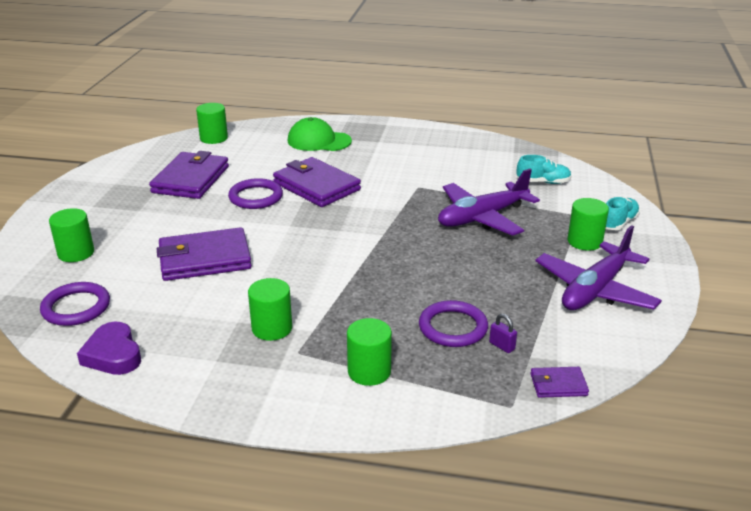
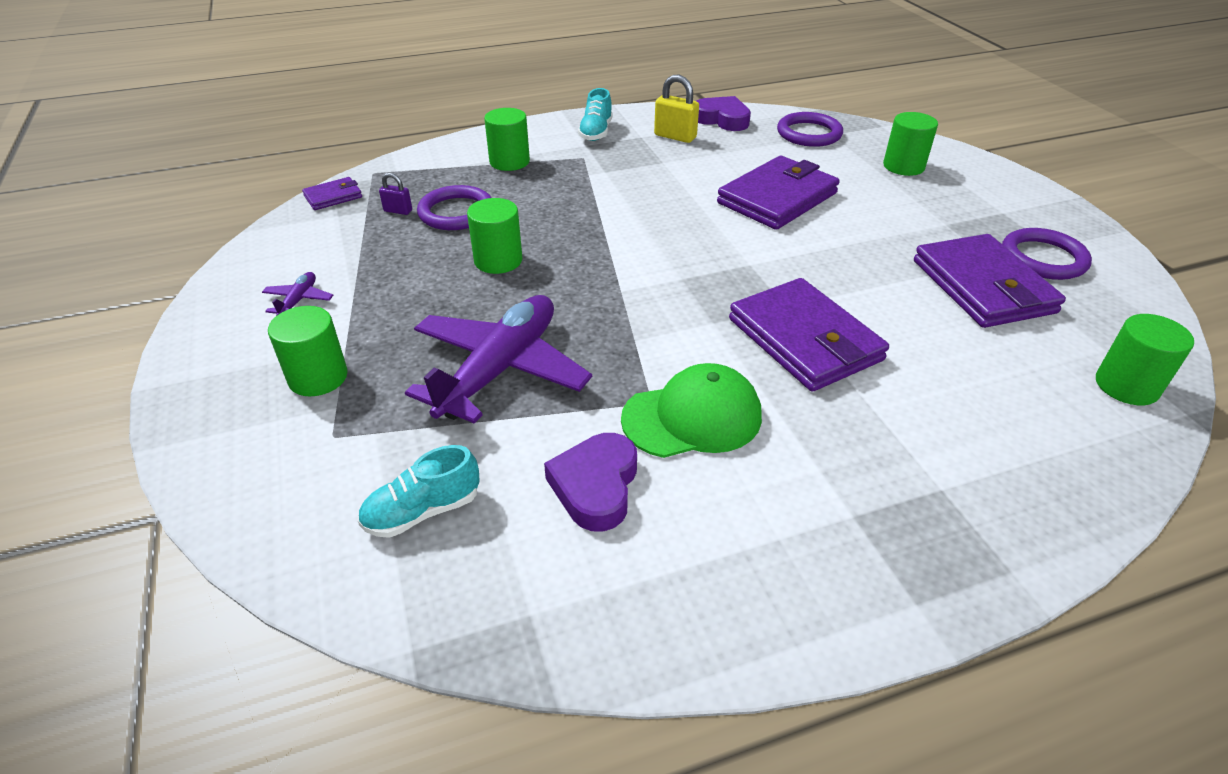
camera: 150 degrees right, 10 degrees up
(187, 347) = (675, 136): none -> yellow padlock
(256, 197) = (854, 289): purple ring -> purple ring (1043, 258)
(272, 328) = (626, 165): green cylinder -> green cylinder (498, 260)
(316, 186) = (804, 340): purple wallet -> purple wallet turned 45 degrees clockwise
(319, 141) = (958, 460): green cap -> green cap (692, 417)
(467, 170) = (596, 486): none -> purple heart
(595, 290) = (299, 300): purple plane -> purple plane, size x0.41
(618, 223) = (256, 443): turquoise shoe -> turquoise shoe (596, 132)

